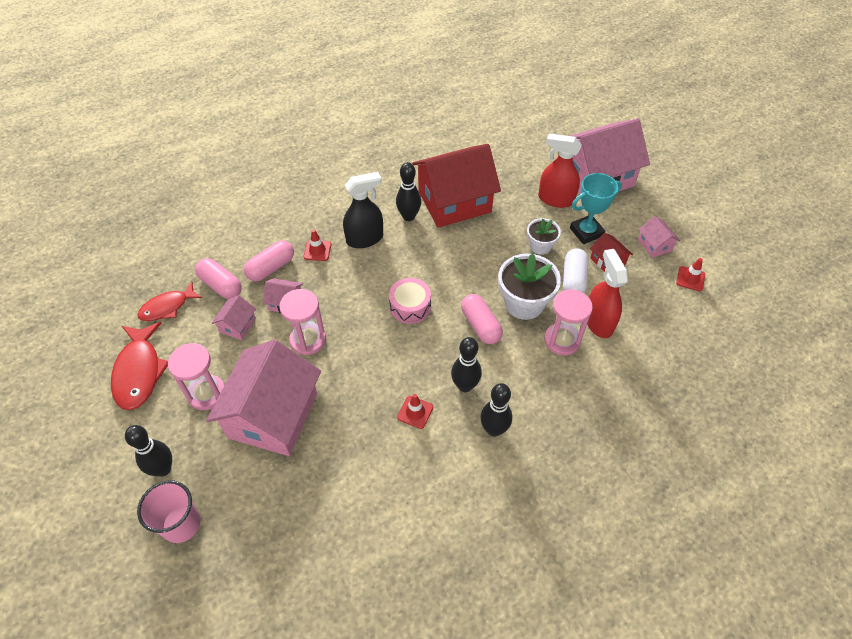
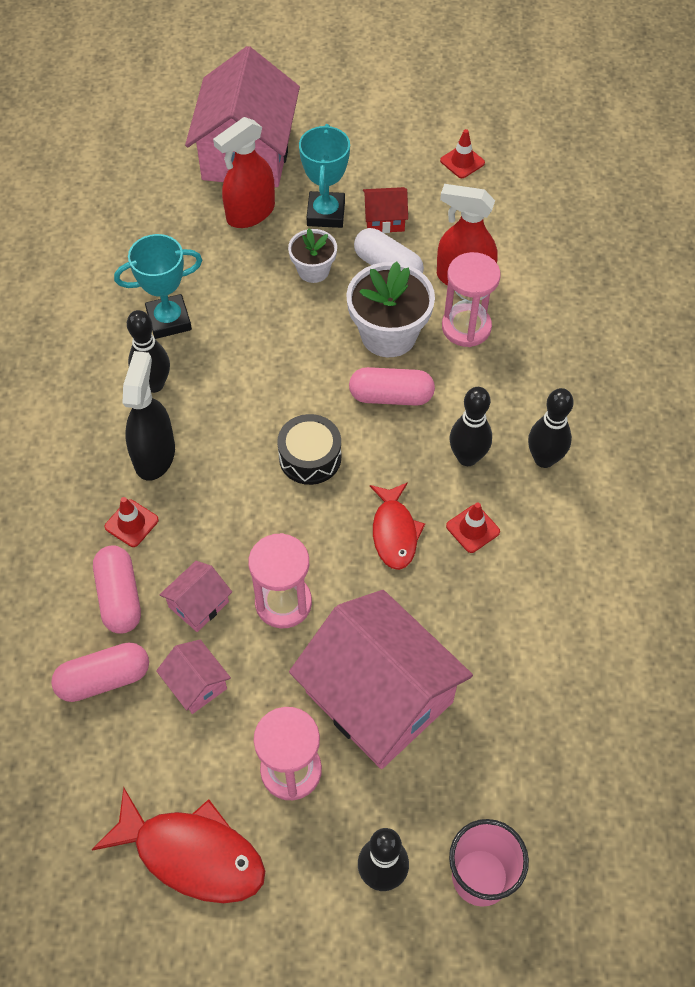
camera: 60 degrees left, 5 degrees up
(167, 307) = (93, 772): red fish -> red fish (394, 532)
(410, 306) = (310, 457): pink drum -> black drum
(454, 202) = (169, 320): red house -> turquoise trophy
(654, 245) = (393, 163): pink house -> none

